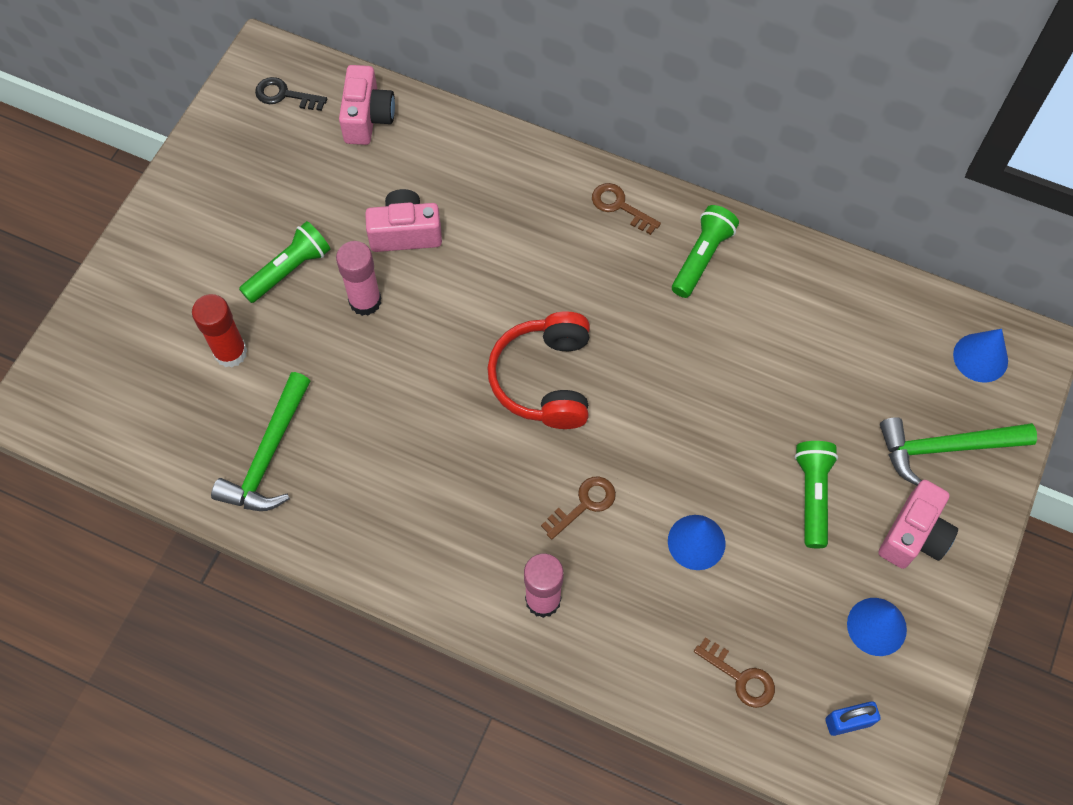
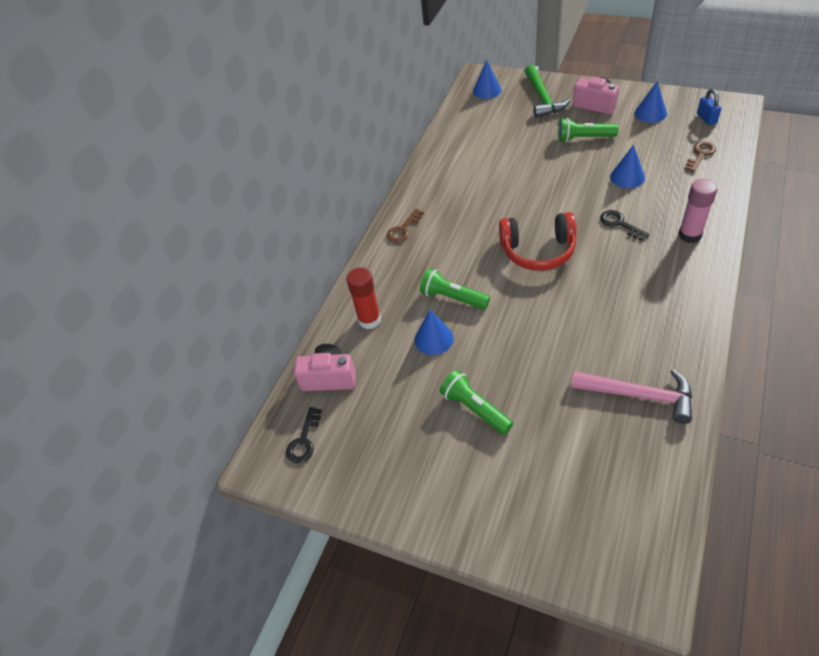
camera: 85 degrees left, 15 degrees down
(230, 352) = (557, 437): red glue stick -> red glue stick (369, 320)
(269, 455) = (638, 395): green hammer -> pink hammer
(365, 301) = (495, 355): pink glue stick -> none
(405, 233) = (433, 339): pink camera -> blue cone
(584, 504) = (619, 224): brown key -> black key
(701, 258) = (438, 191): green flashlight -> green flashlight (453, 298)

